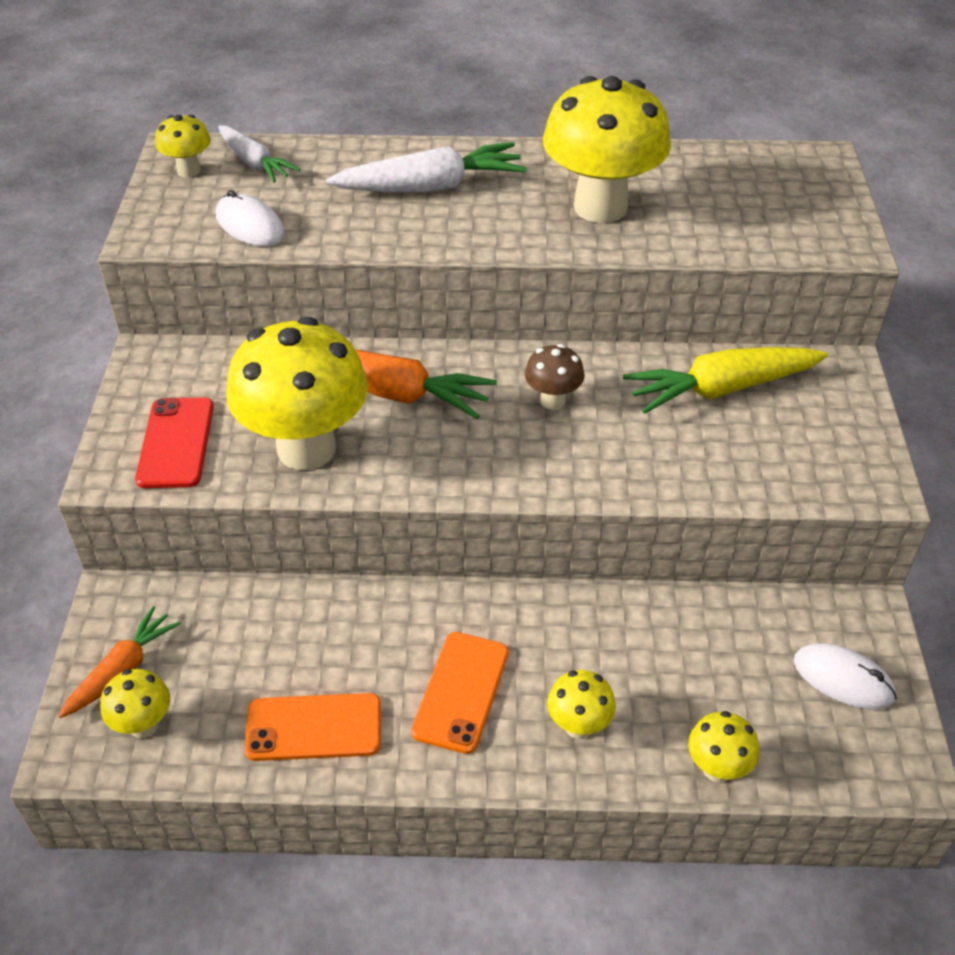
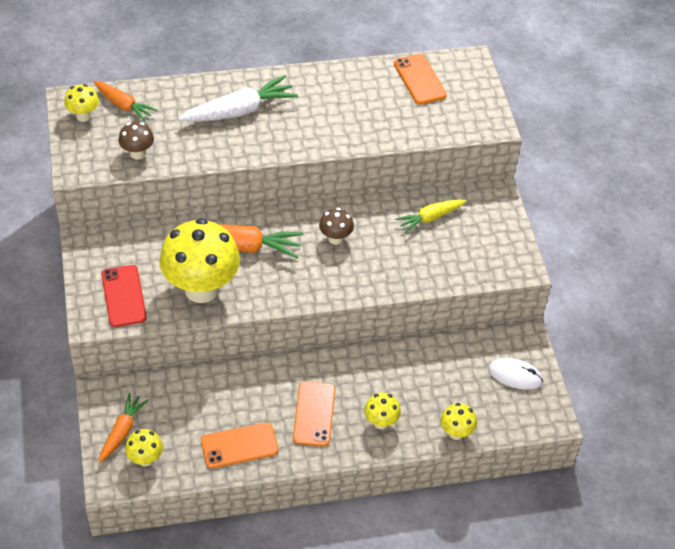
camera: 15 degrees left, 5 degrees up
(250, 225) = (137, 153): white mouse -> brown mushroom
(254, 163) = (123, 105): white carrot -> orange carrot
(600, 207) = (345, 114): yellow mushroom -> none
(721, 389) = (430, 218): yellow carrot -> yellow carrot, size x0.63
(733, 174) = (419, 79): none -> orange phone

